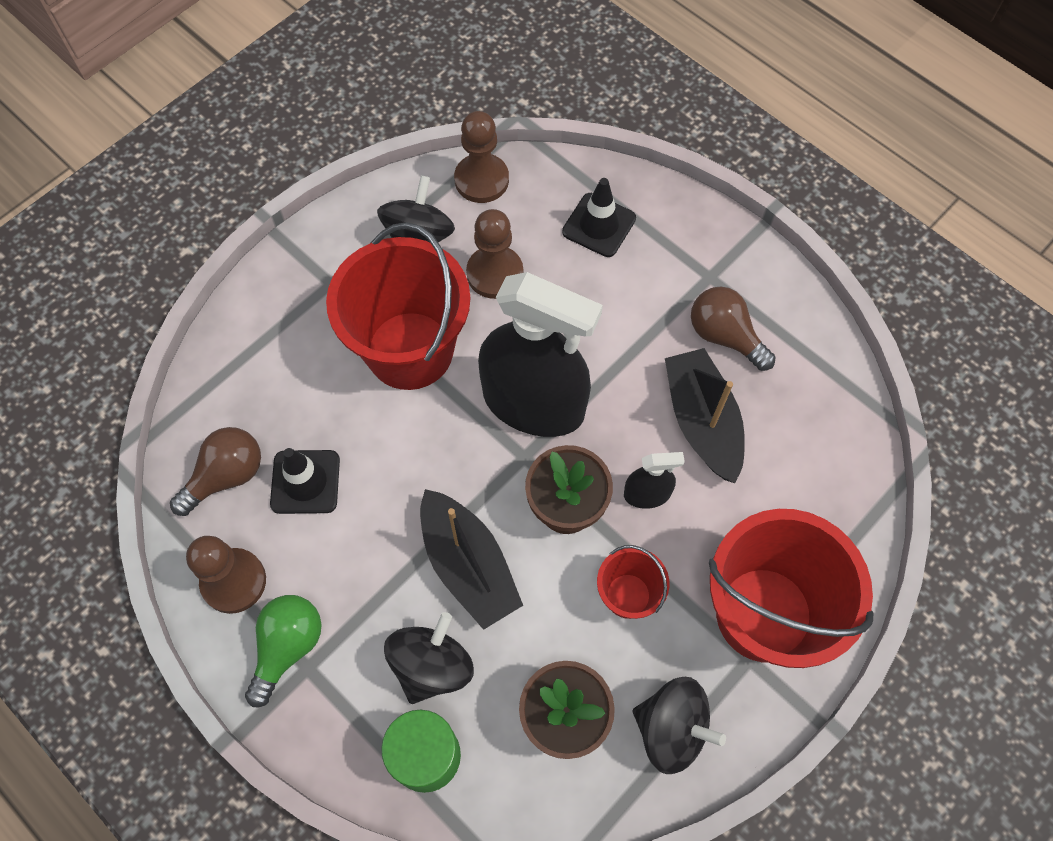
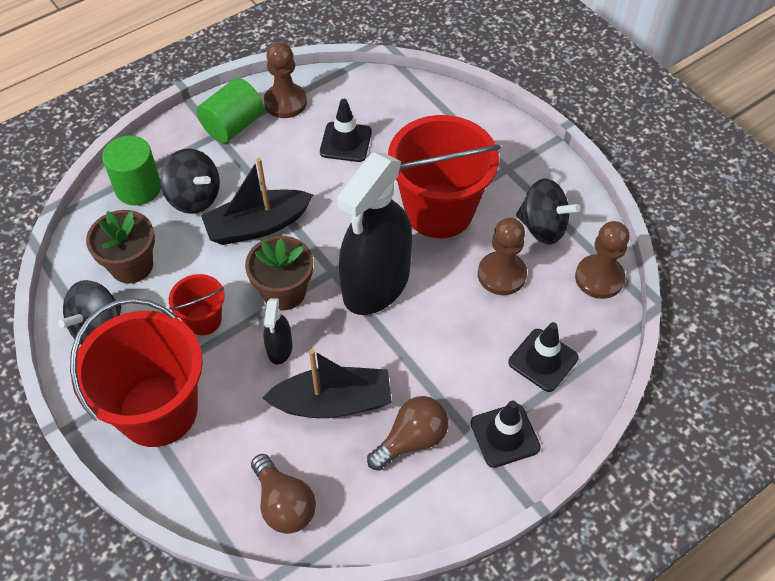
camera: 100 degrees right, 10 degrees down
(226, 476) = (360, 102): brown light bulb -> brown light bulb (284, 504)
(288, 647) = (233, 126): green light bulb -> green cylinder
(696, 252) = (505, 435): none -> black traffic cone

